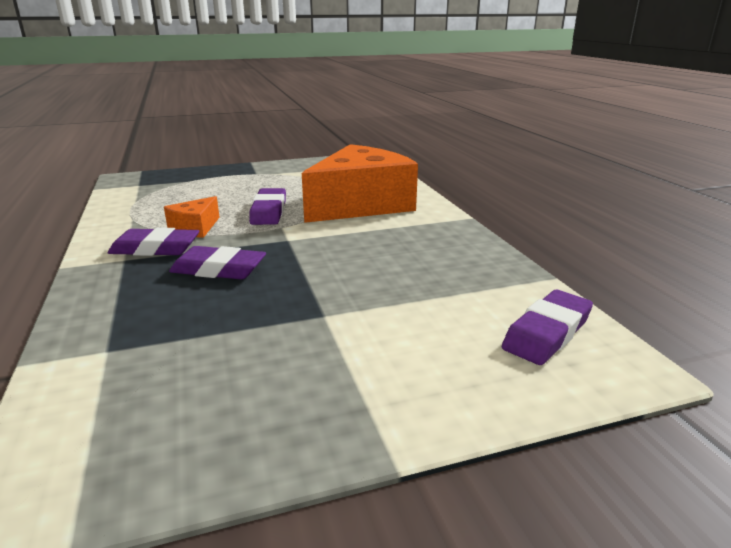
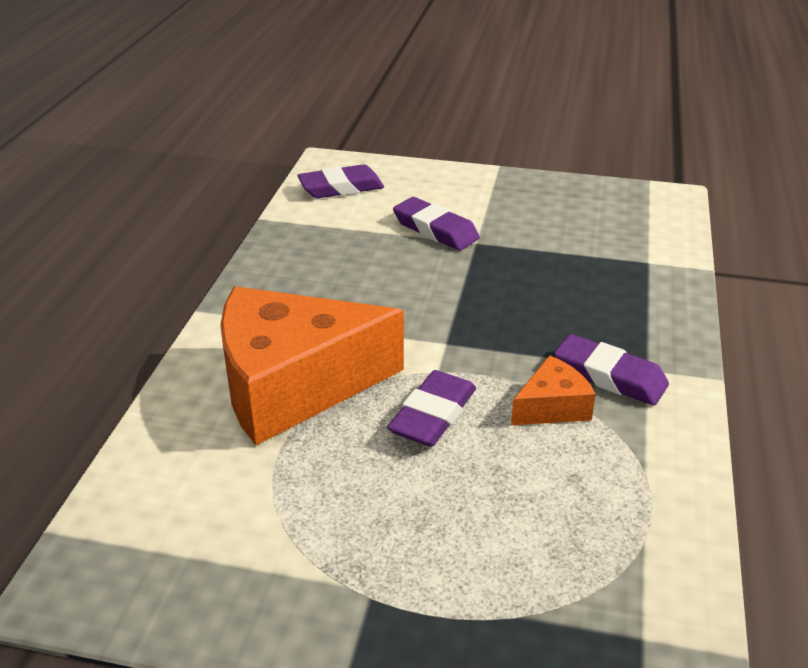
camera: 150 degrees left, 10 degrees up
(218, 270) = (543, 317): purple eraser -> purple eraser (435, 229)

